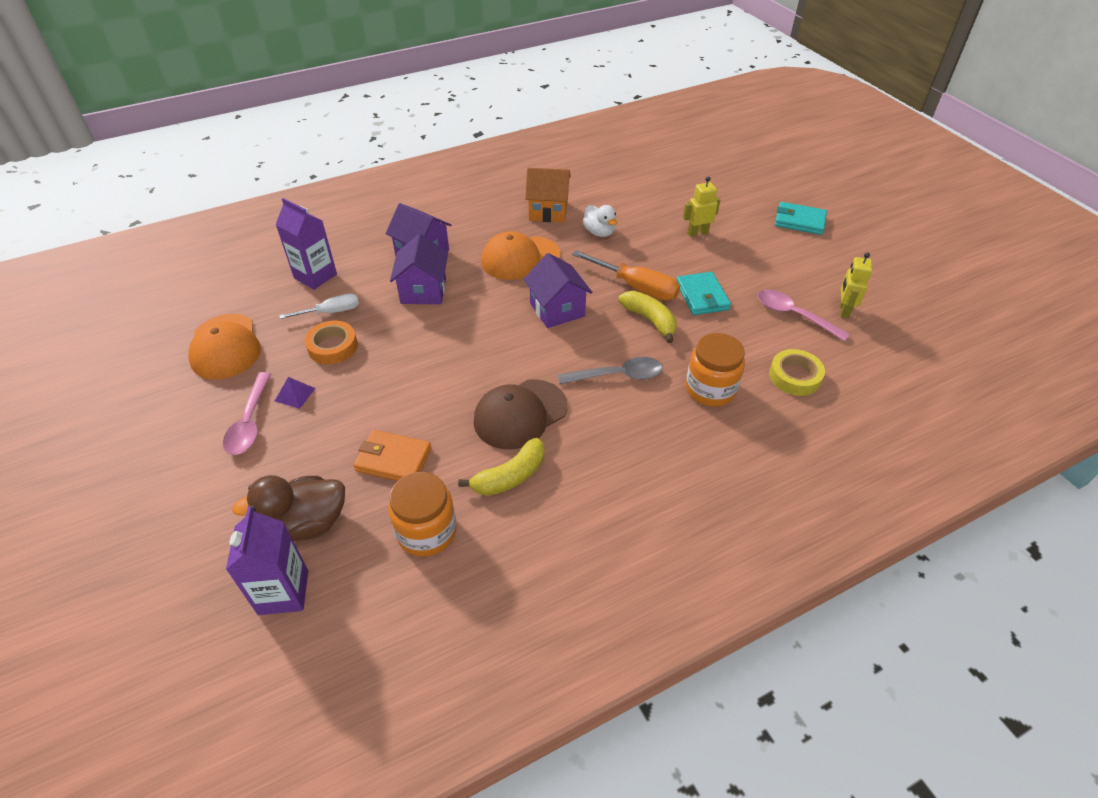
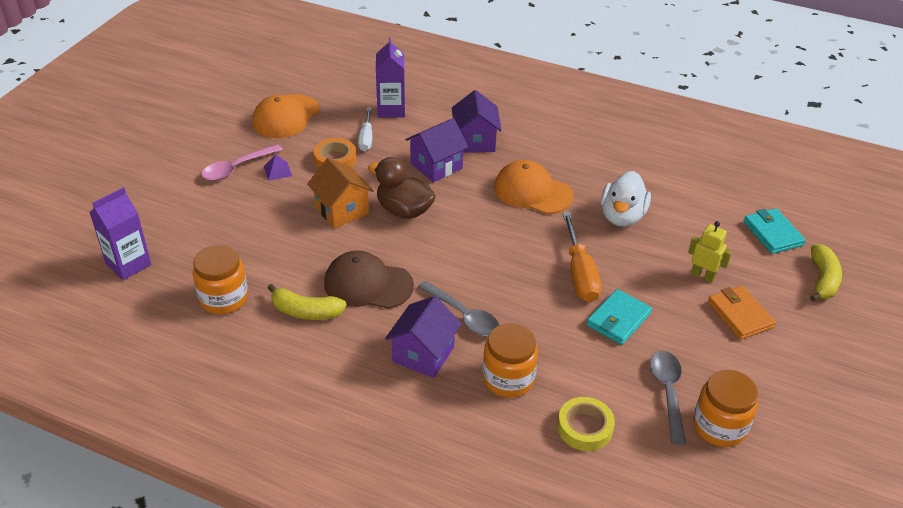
camera: 50 degrees right, 5 degrees down
(307, 523) = (184, 242): brown duck -> brown duck (404, 210)
(332, 312) = (366, 138): white screwdriver -> white screwdriver turned 60 degrees clockwise
(393, 459) = (267, 248): orange wallet -> orange wallet (740, 315)
(548, 211) = (610, 174): orange house -> orange house (342, 210)
(557, 310) = (498, 244): purple house -> purple house (423, 354)
(599, 232) = (622, 216): white duck -> white duck, size x1.52
(650, 320) = (549, 302): yellow banana -> yellow banana (822, 280)
(793, 315) = (667, 392): pink spoon -> grey spoon
(799, 221) = (818, 336): turquoise wallet -> turquoise wallet (773, 233)
(844, 310) = (719, 426): yellow robot -> orange jar

